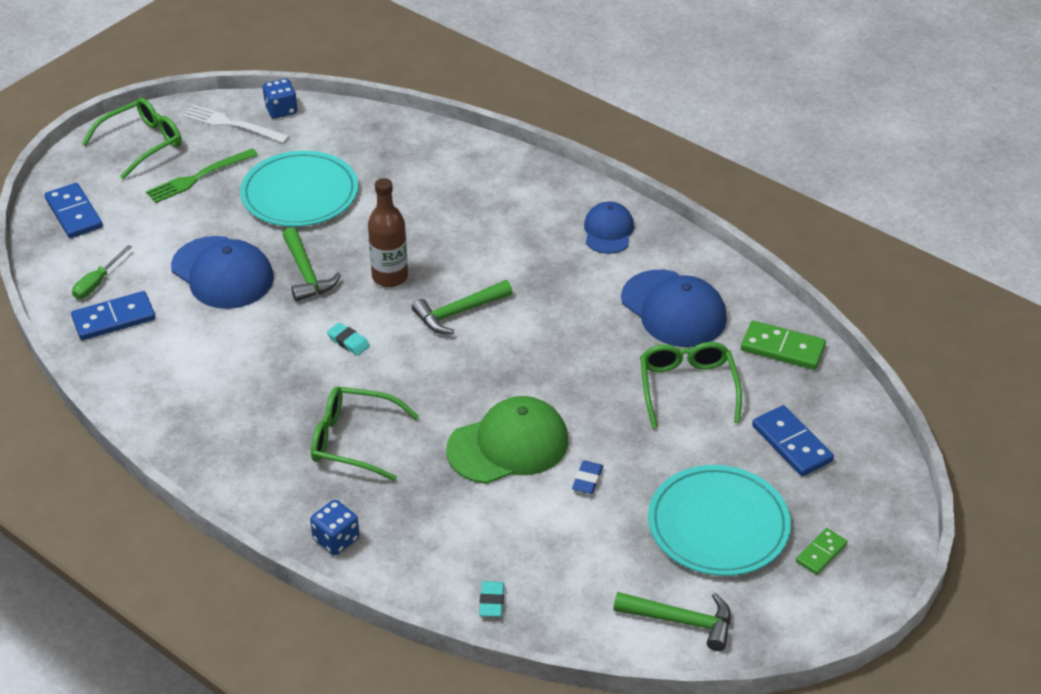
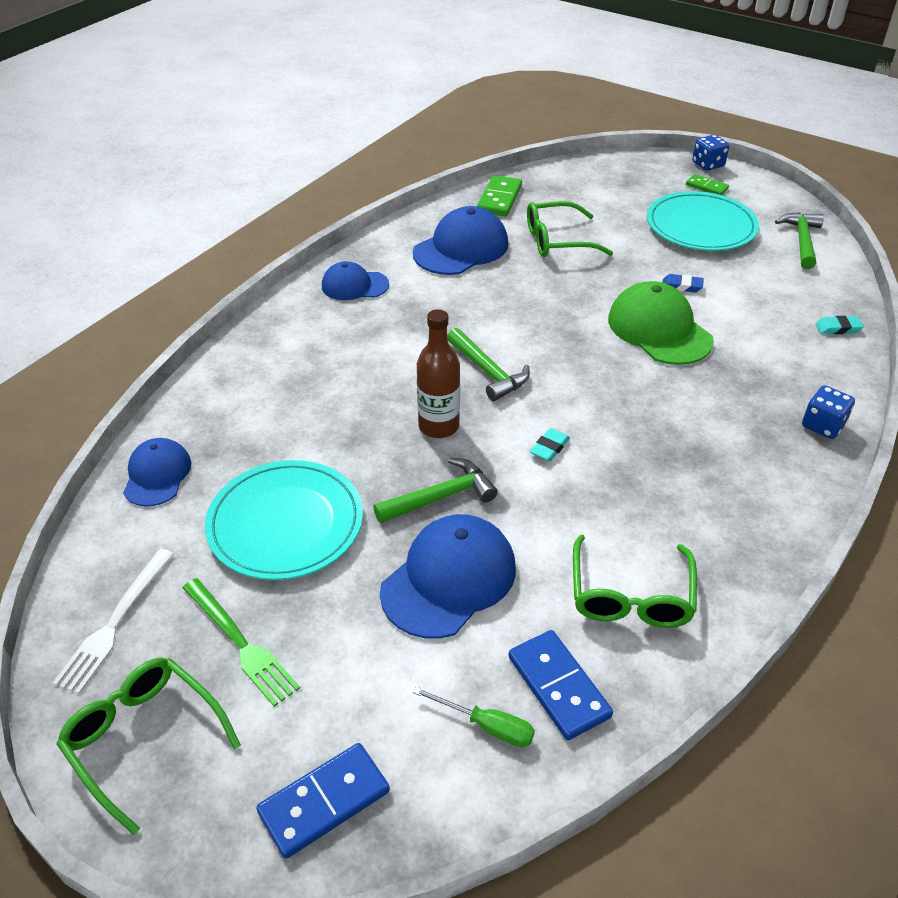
camera: 95 degrees left, 0 degrees up
(281, 110) = (90, 570): blue dice -> blue dice (708, 165)
(354, 441) = (692, 427): green glasses -> green glasses (630, 595)
(366, 130) = (157, 475): none -> blue cap
(791, 443) = (604, 196): blue domino -> none

